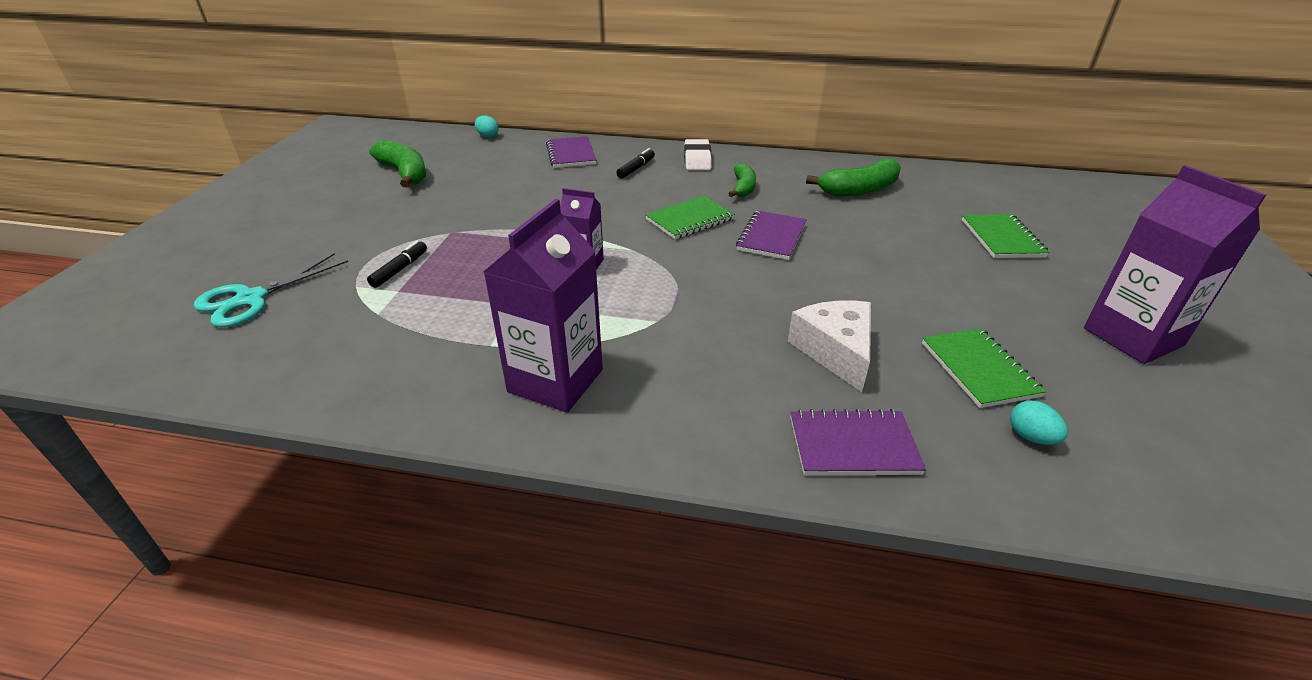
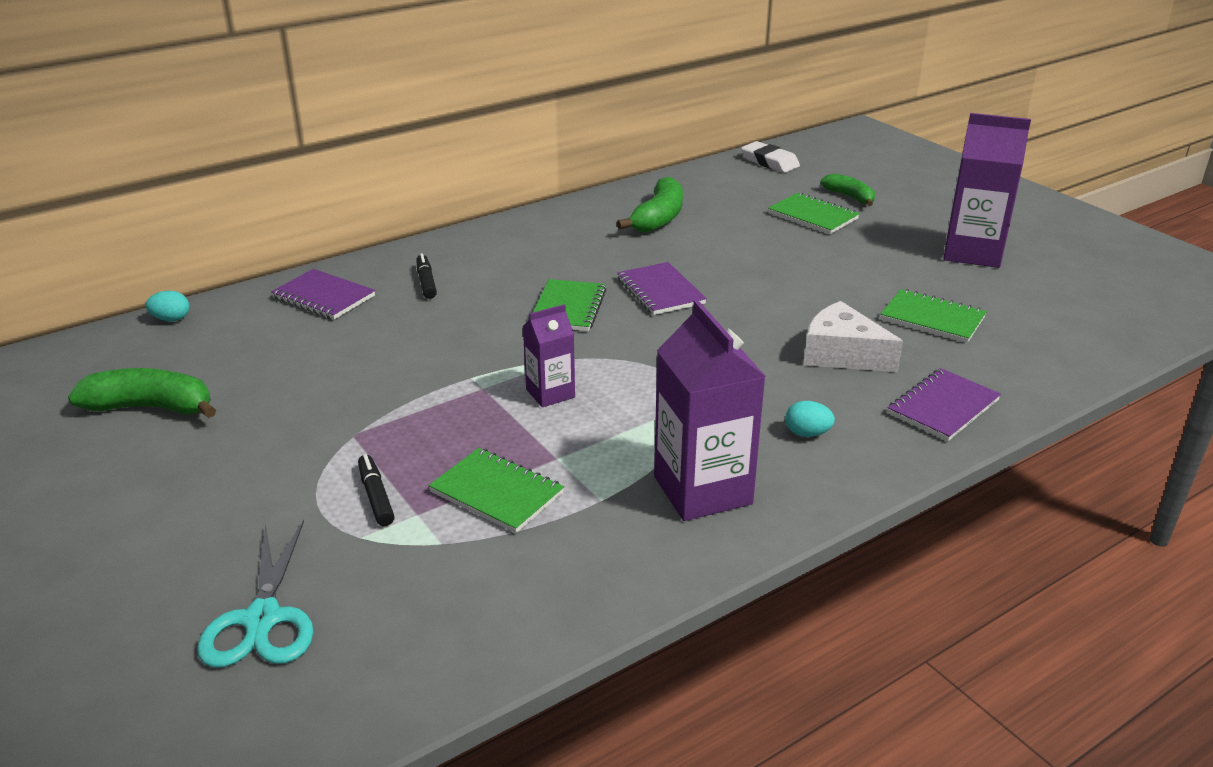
camera: 45 degrees left, 5 degrees down
(451, 304) = (496, 493): none -> green notebook
(697, 159) = (470, 247): white eraser -> white eraser (770, 162)
(743, 188) = (562, 257): green banana -> green banana (850, 197)
(1030, 437) = (1011, 344): turquoise egg -> turquoise egg (807, 433)

